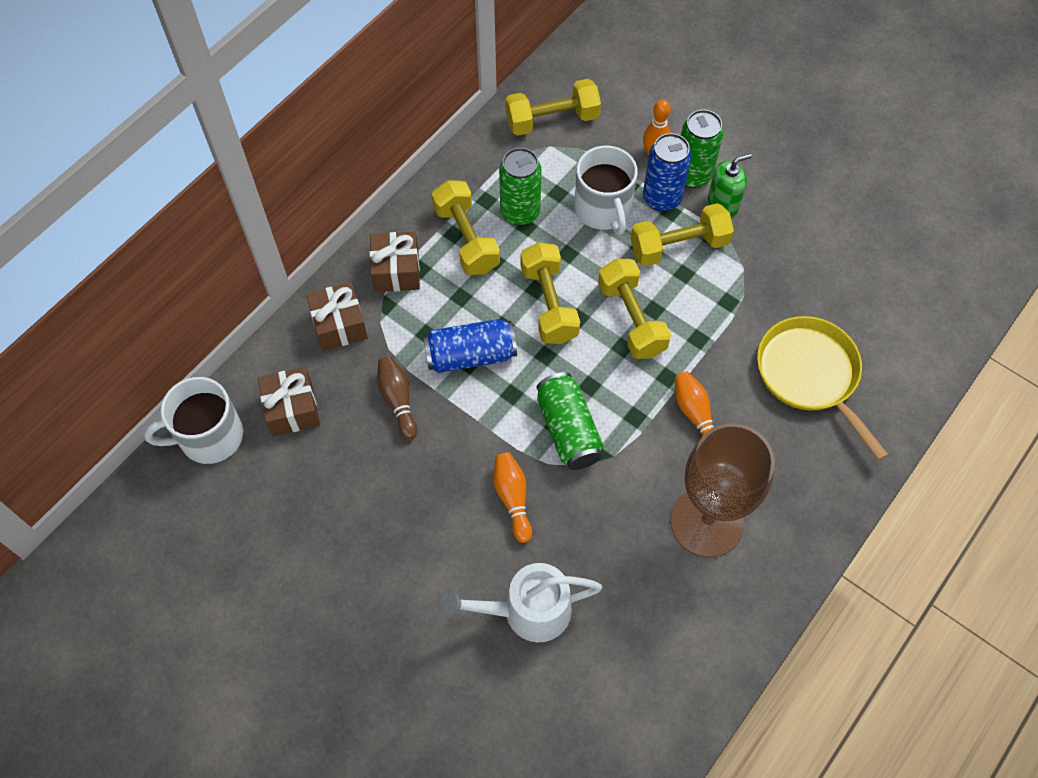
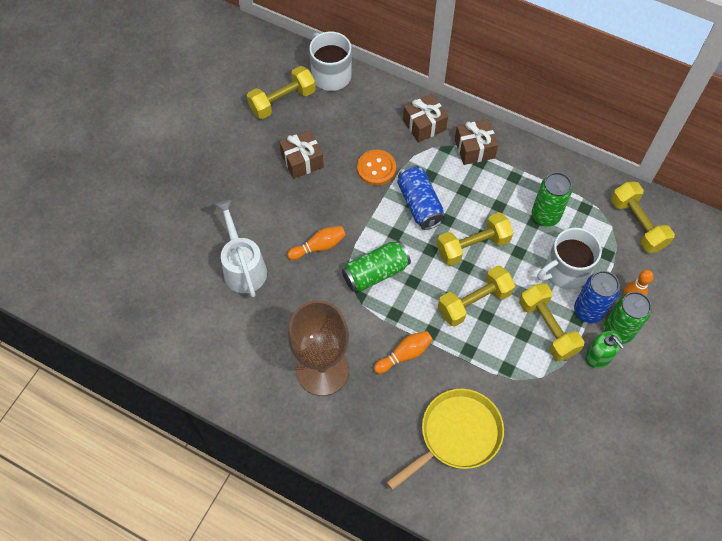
camera: 80 degrees right, 0 degrees up
(292, 409) = (358, 112): brown gift -> brown gift (302, 161)
(398, 400) = (376, 168): brown bowling pin -> orange button
(466, 239) = (512, 186): yellow dumbbell -> yellow dumbbell (282, 101)

